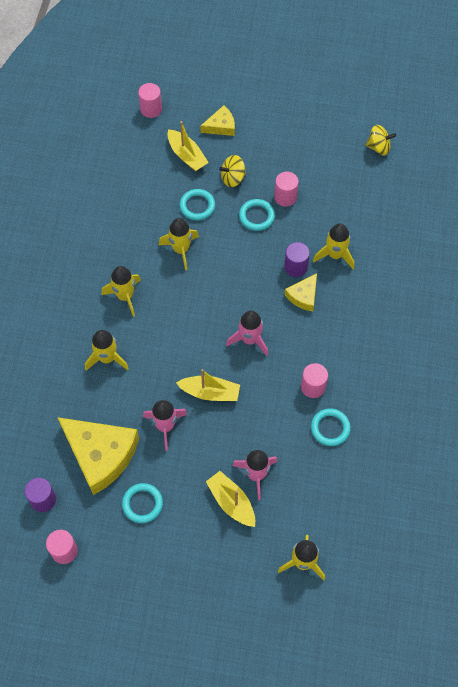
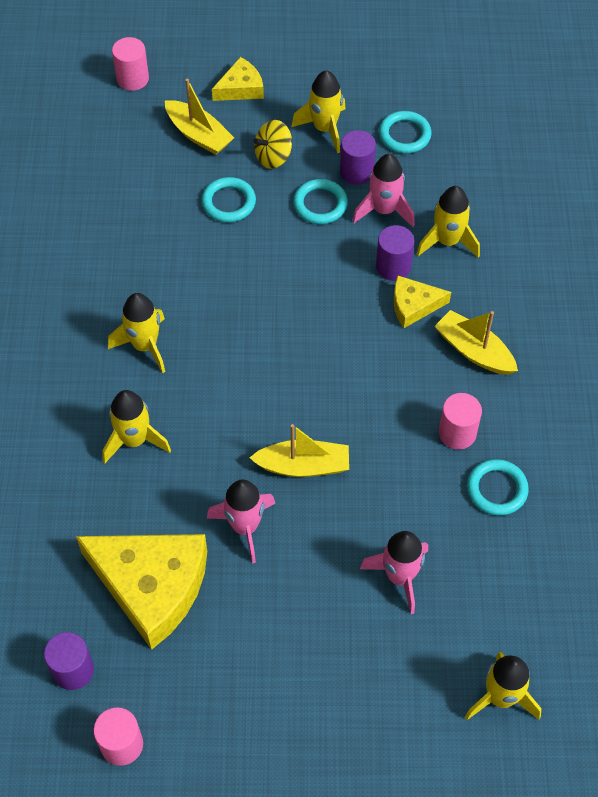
camera: 10 degrees left, 5 degrees down
(142, 504) = (232, 650): turquoise ring -> turquoise ring (404, 135)
(181, 250) = (216, 267): yellow rocket -> yellow rocket (324, 129)
(231, 502) = (371, 624): yellow boat -> yellow boat (474, 351)
(250, 339) = (347, 380): pink rocket -> pink rocket (384, 210)
(285, 197) = (356, 172): pink cylinder -> purple cylinder
(303, 296) = (414, 305): yellow cheese -> yellow cheese turned 60 degrees clockwise
(378, 147) = (476, 86): yellow spinning top -> none

